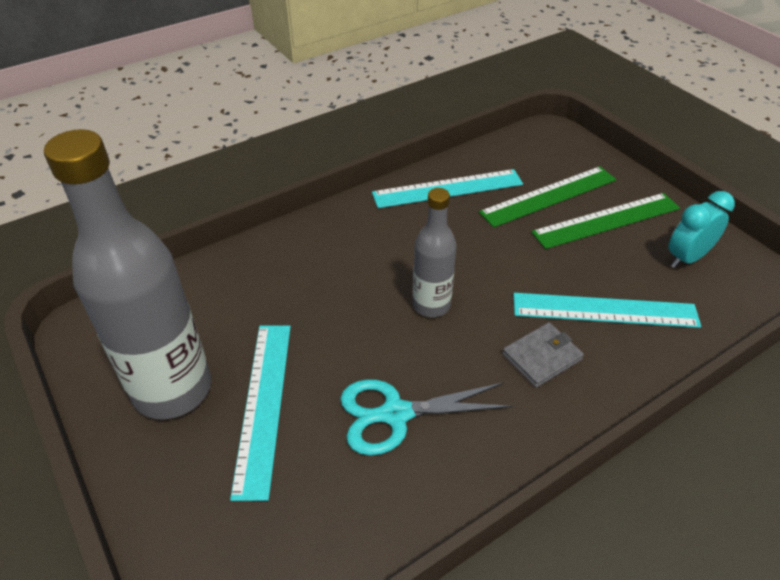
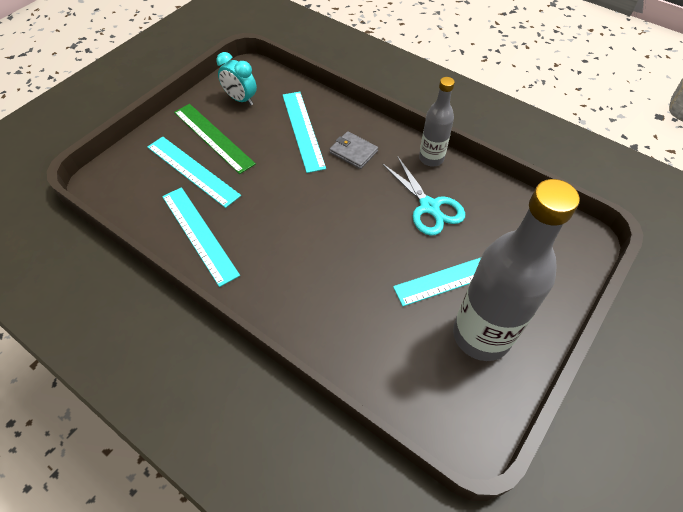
camera: 110 degrees left, 10 degrees up
(431, 305) = (335, 212): grey bottle -> grey bottle (431, 158)
(549, 196) = (192, 171): green ruler -> turquoise ruler

